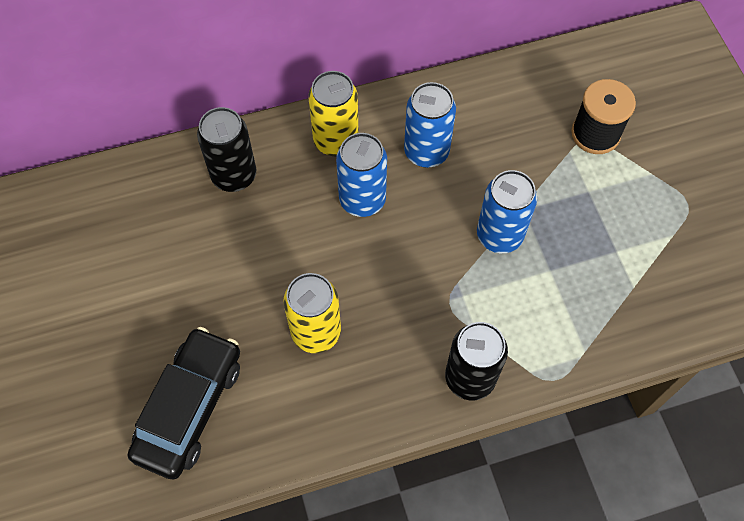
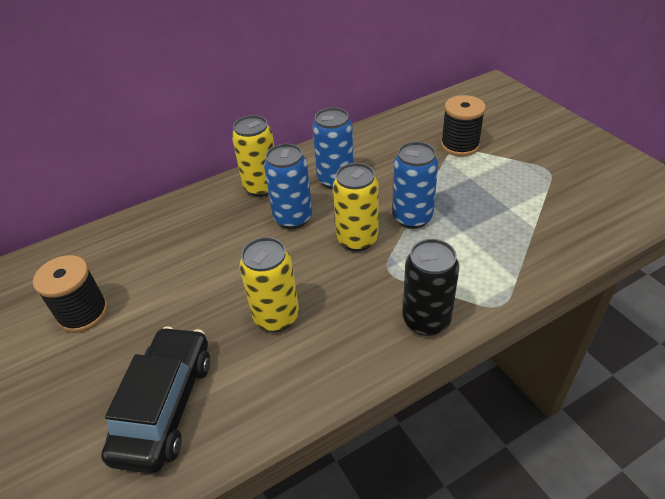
camera: 10 degrees left, 20 degrees down
(117, 274) = (83, 313): none -> black spool
(234, 176) = (181, 224): black can -> none
(427, 251) = (357, 239): none -> yellow can

